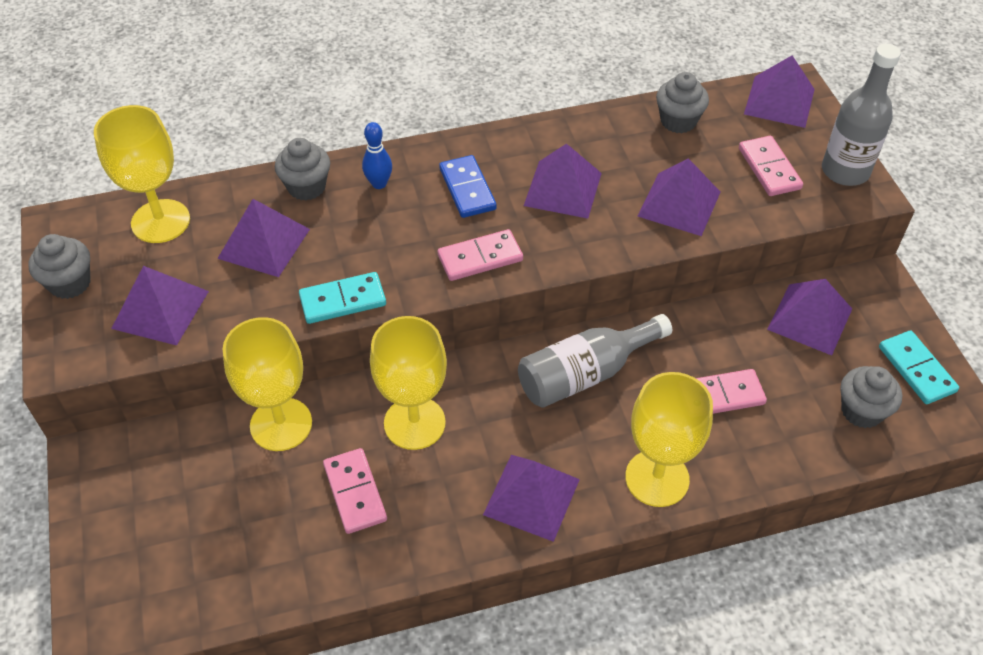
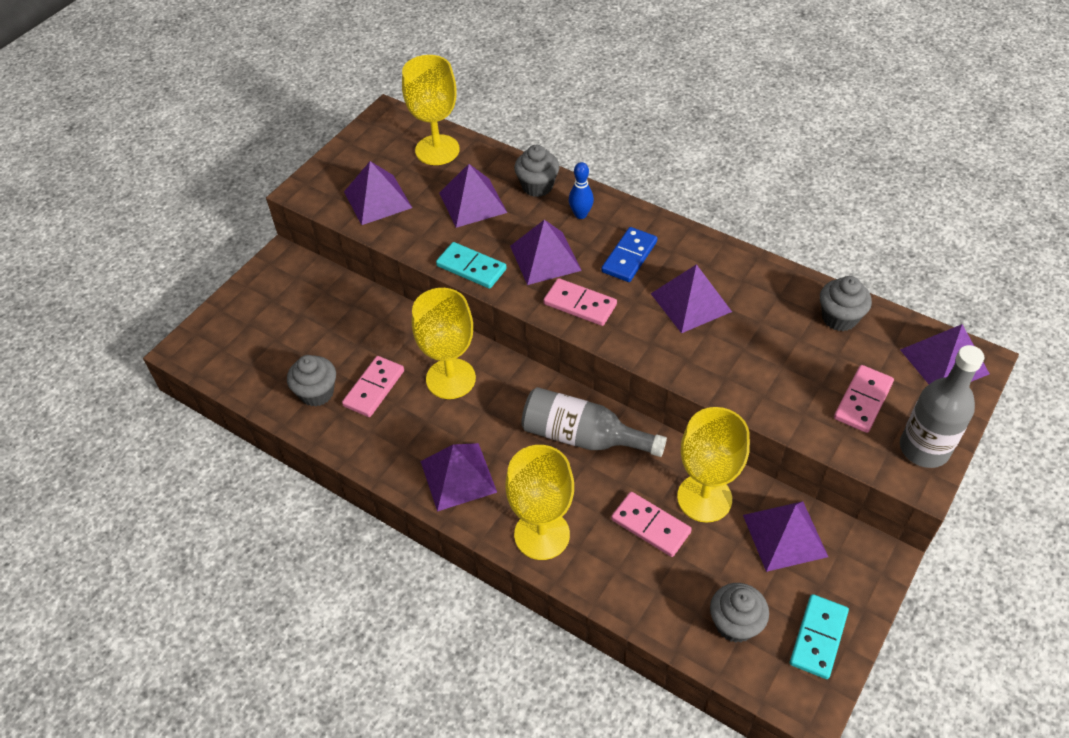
camera: 50 degrees right, 0 degrees up
(70, 283) = (355, 152): grey cupcake -> grey cupcake (317, 393)
(281, 424) = (385, 319): yellow goblet -> yellow goblet (704, 498)
(679, 204) = (758, 372): purple pyramid -> purple pyramid (545, 258)

